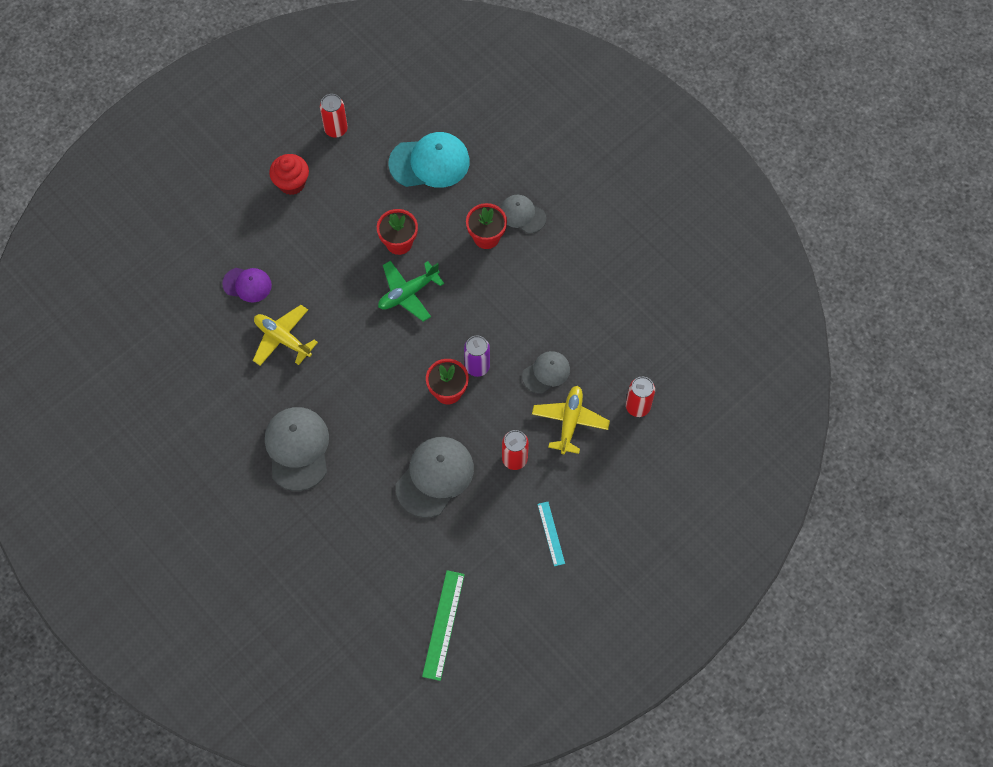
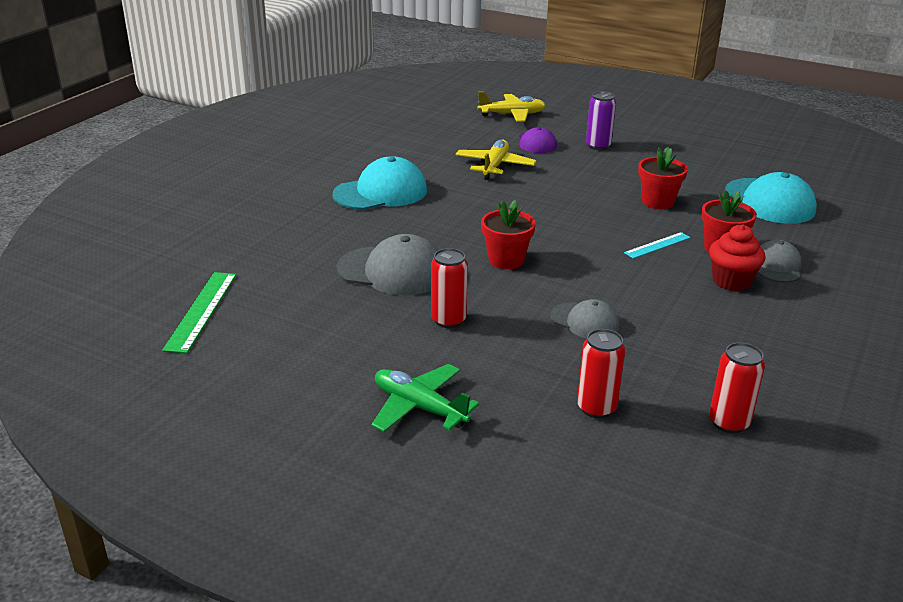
camera: 70 degrees right, 35 degrees down
(292, 183) = (661, 143): red cupcake -> red cupcake (731, 281)
(297, 448) = (381, 192): grey cap -> turquoise cap
(336, 129) = (742, 152): red can -> red can (729, 422)
(408, 293) = (604, 217): green plane -> green plane (419, 407)
(443, 624) = (201, 311): green ruler -> green ruler turned 75 degrees counterclockwise
(477, 366) = (552, 272): purple can -> purple can (598, 146)
(551, 533) = (357, 368): turquoise ruler -> turquoise ruler (657, 245)
(570, 421) = (529, 353): yellow plane -> yellow plane (512, 115)

